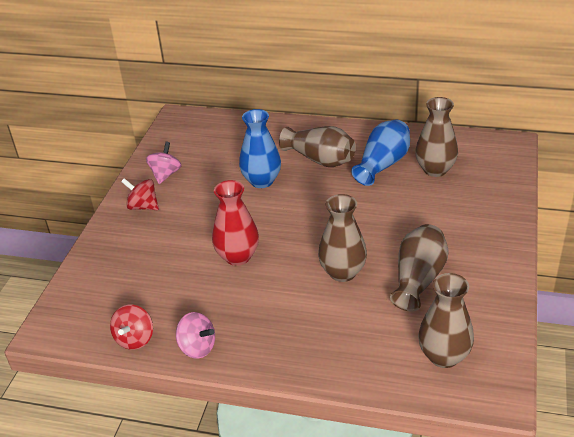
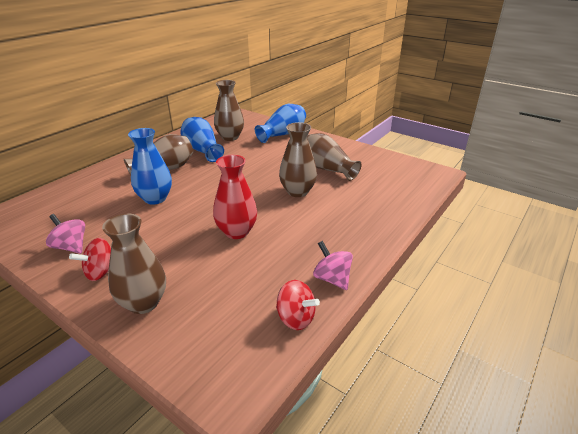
camera: 70 degrees left, 5 degrees down
(197, 347) = (332, 279): pink spinning top -> pink spinning top turned 90 degrees counterclockwise
(444, 356) = (398, 179): brown vase -> brown vase (143, 303)
(485, 208) = (283, 134): none -> blue vase

